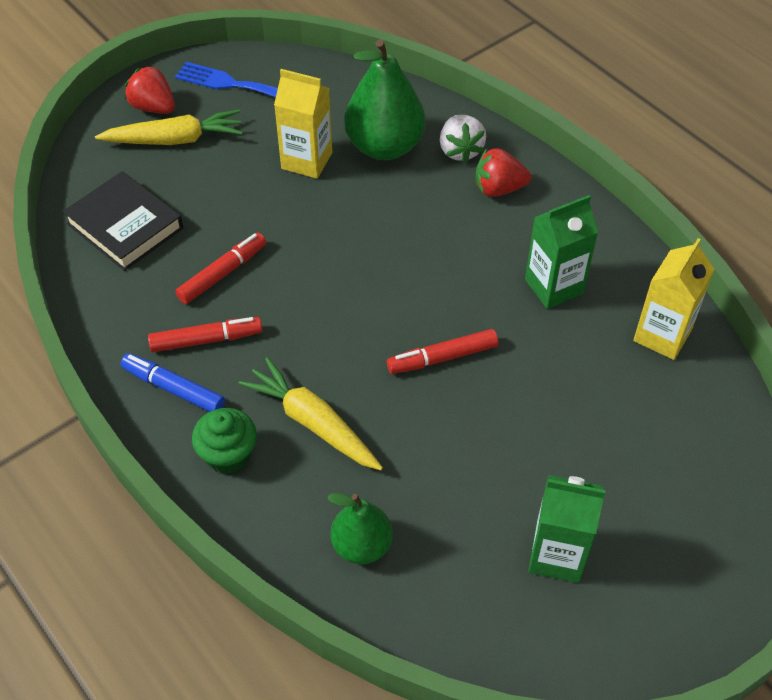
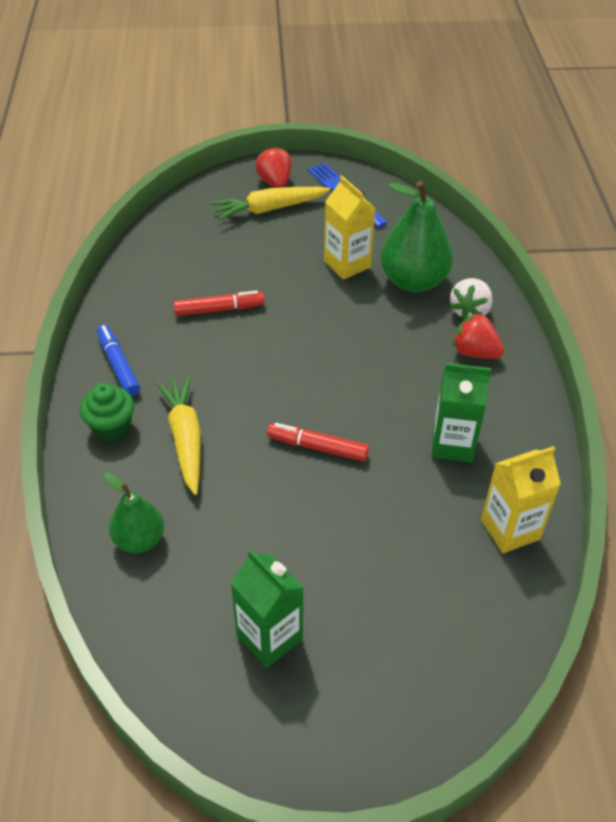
camera: 35 degrees right, 5 degrees down
(125, 226) = (186, 248): black book -> none
(175, 140) = (269, 209): yellow carrot -> yellow carrot turned 135 degrees clockwise
(206, 340) = (168, 346): red marker -> none

